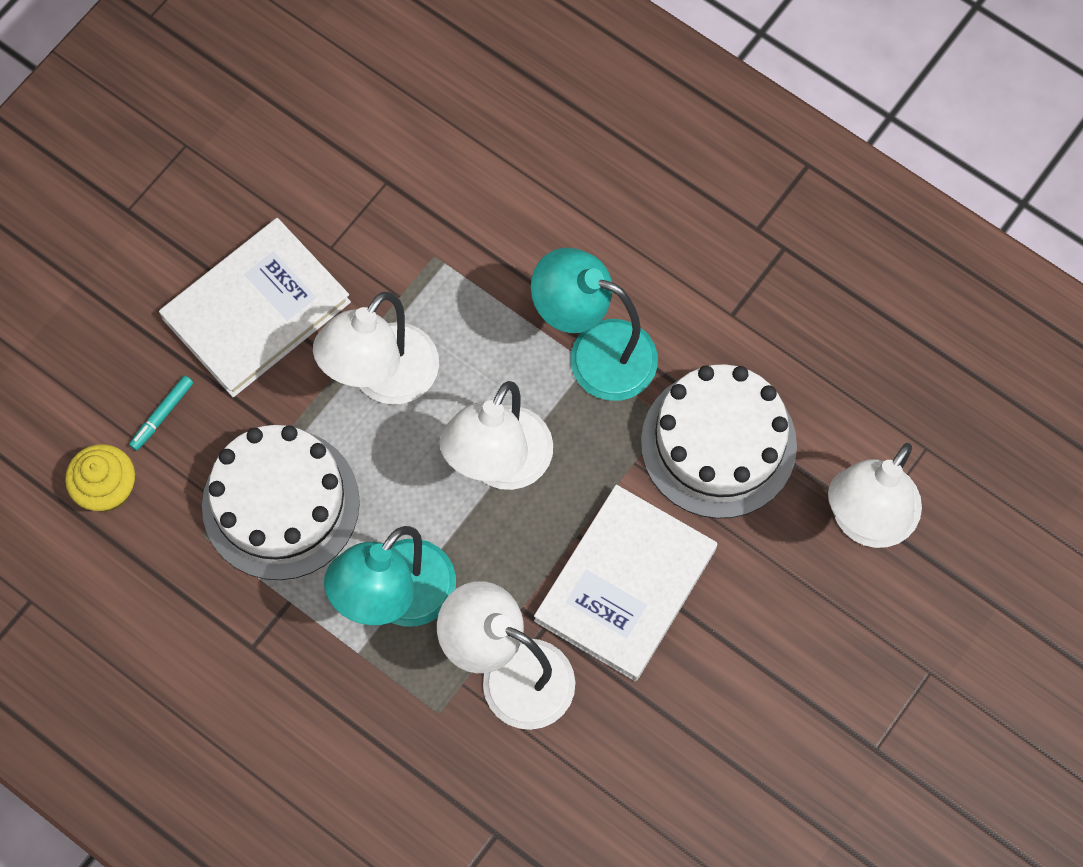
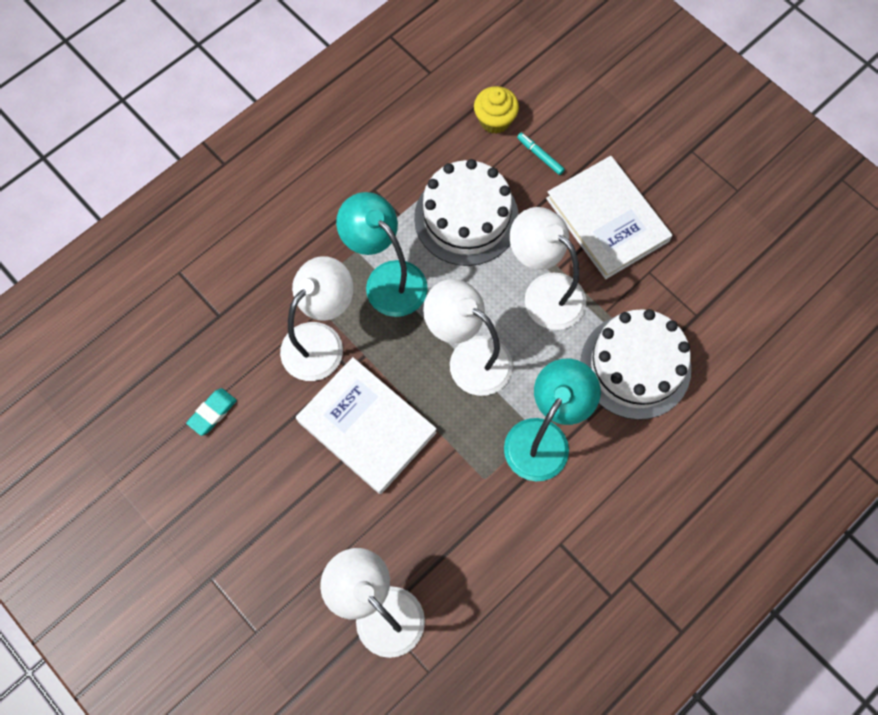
camera: 100 degrees right, 0 degrees up
(647, 805) = (212, 413): none -> turquoise eraser
(718, 443) = (459, 513): white cake -> white cake (635, 366)

